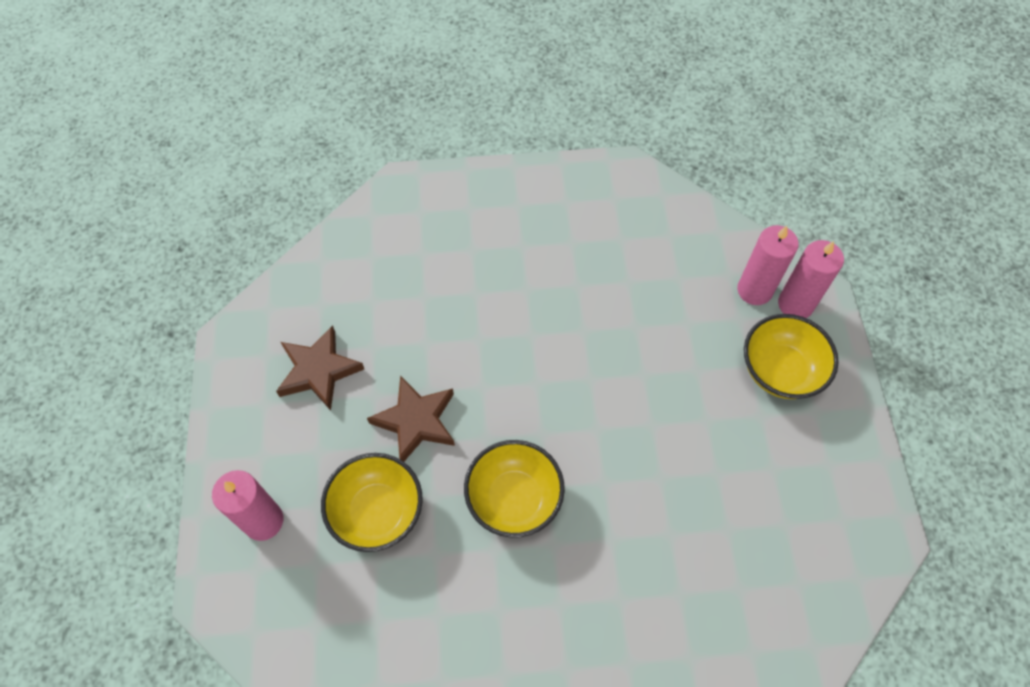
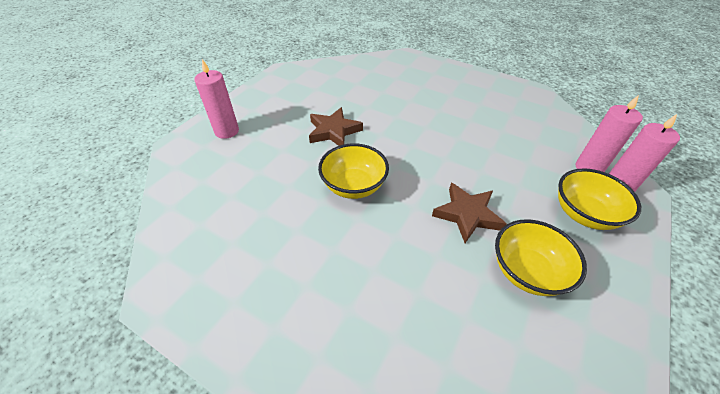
camera: 35 degrees right, 15 degrees down
(318, 371) = (308, 95): brown star -> brown star (467, 214)
(377, 512) = (279, 154): yellow bowl -> yellow bowl (527, 271)

